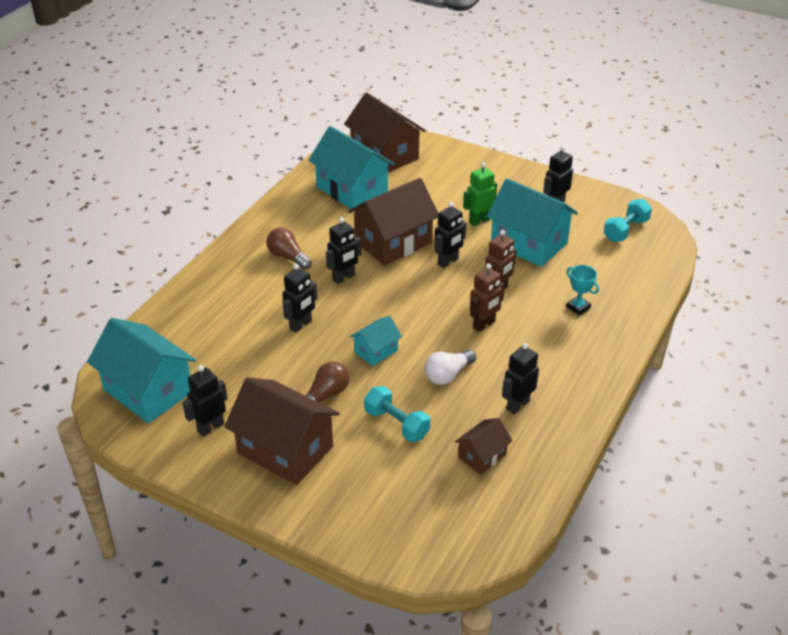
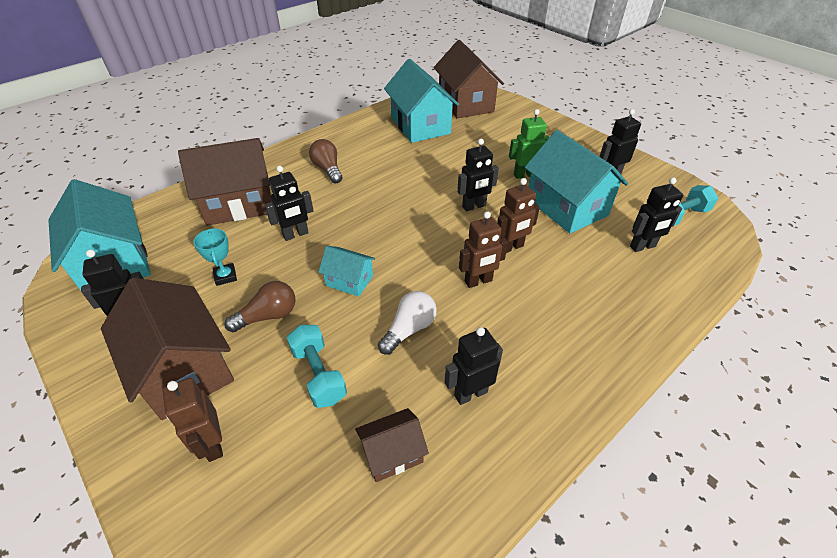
camera: 20 degrees right, 5 degrees up
(344, 278) = (365, 199): black robot -> black robot (642, 247)
(348, 488) = (212, 444): none -> brown robot
(376, 351) = (349, 280): turquoise house -> turquoise house turned 45 degrees clockwise
(393, 242) = (431, 177): brown house -> brown house (239, 204)
(448, 375) = (409, 329): white light bulb -> white light bulb turned 150 degrees clockwise
(578, 307) = (594, 288): turquoise trophy -> turquoise trophy (225, 276)

